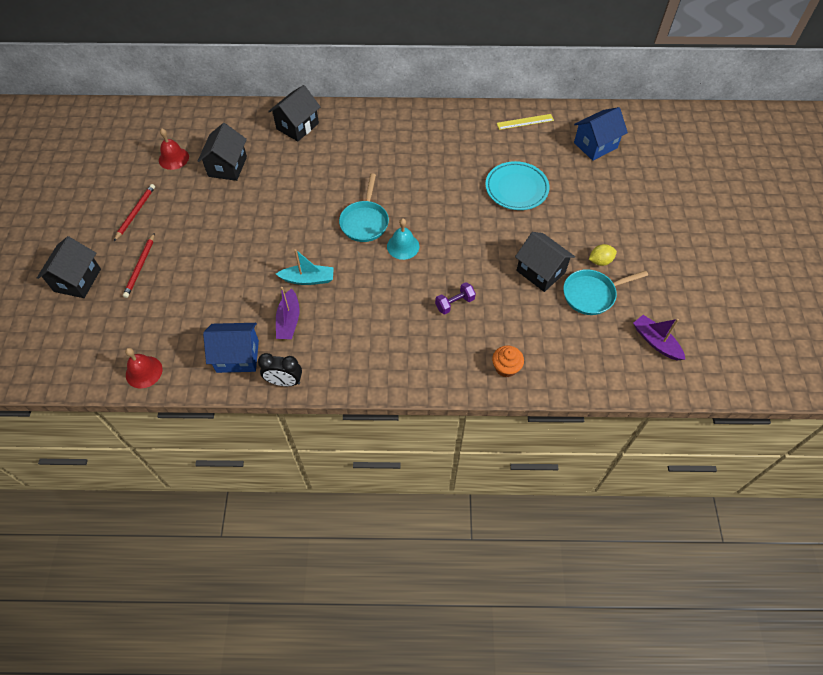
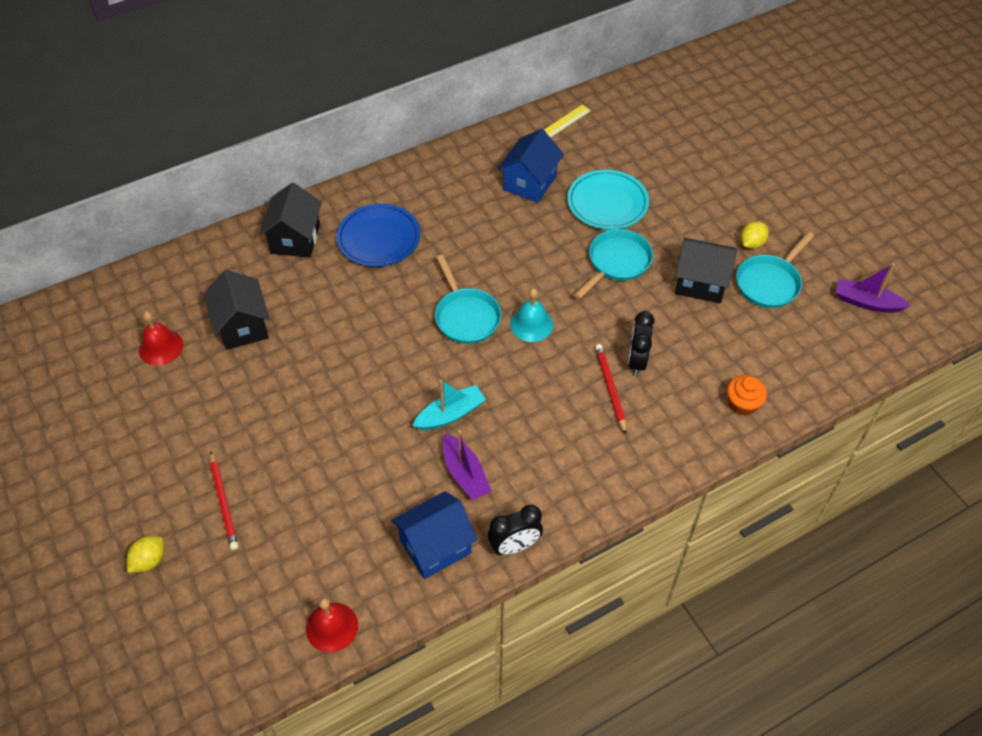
camera: 30 degrees left, 5 degrees down
(77, 280) = (149, 561): black house -> yellow lemon
(135, 213) = (162, 438): red pencil -> red pencil (610, 388)
(348, 148) = (379, 239): none -> blue plate
(454, 303) = (637, 361): purple dumbbell -> black clock
(492, 231) = (617, 263): none -> turquoise pan
(595, 145) = (654, 120): blue house -> blue house (530, 183)

